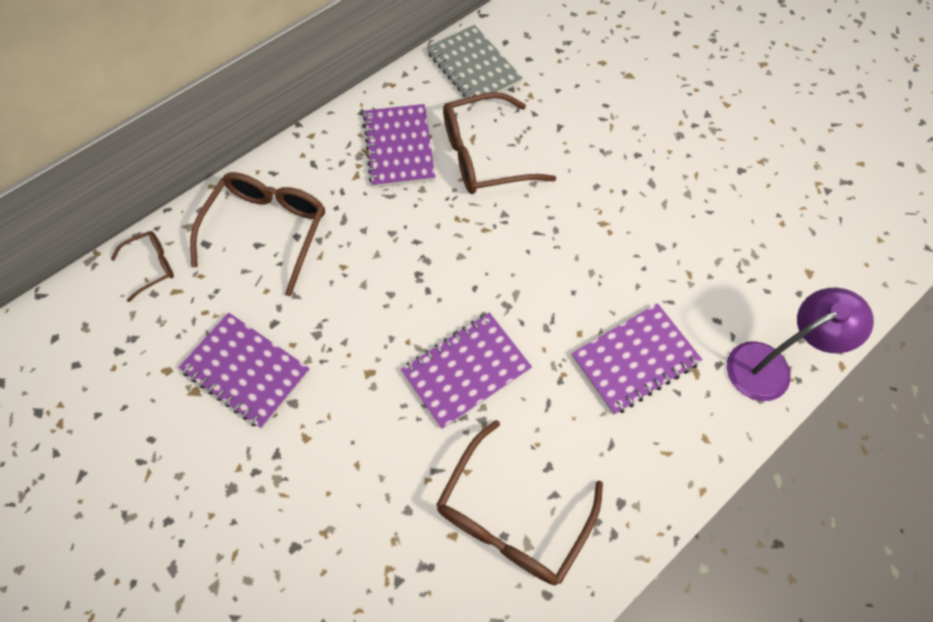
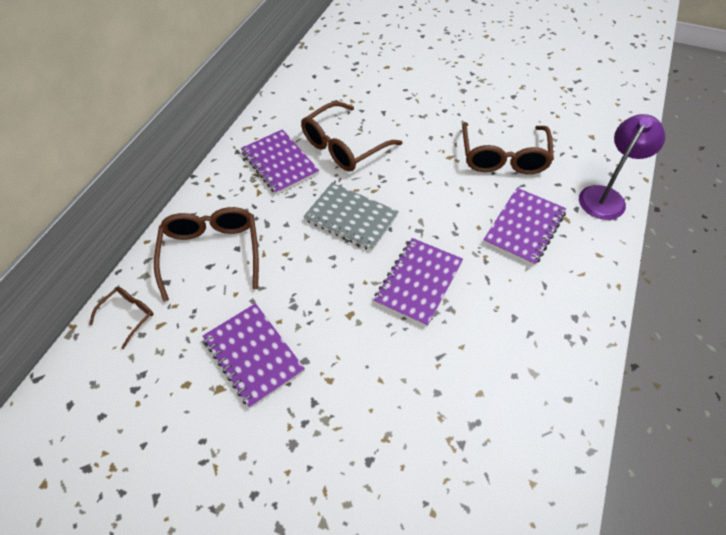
camera: 25 degrees left, 10 degrees down
(246, 371) = (253, 355): purple notebook -> purple notebook turned 45 degrees clockwise
(473, 68) = (302, 98): grey notebook -> grey notebook (351, 218)
(511, 516) = (511, 360): brown glasses -> brown glasses (503, 158)

